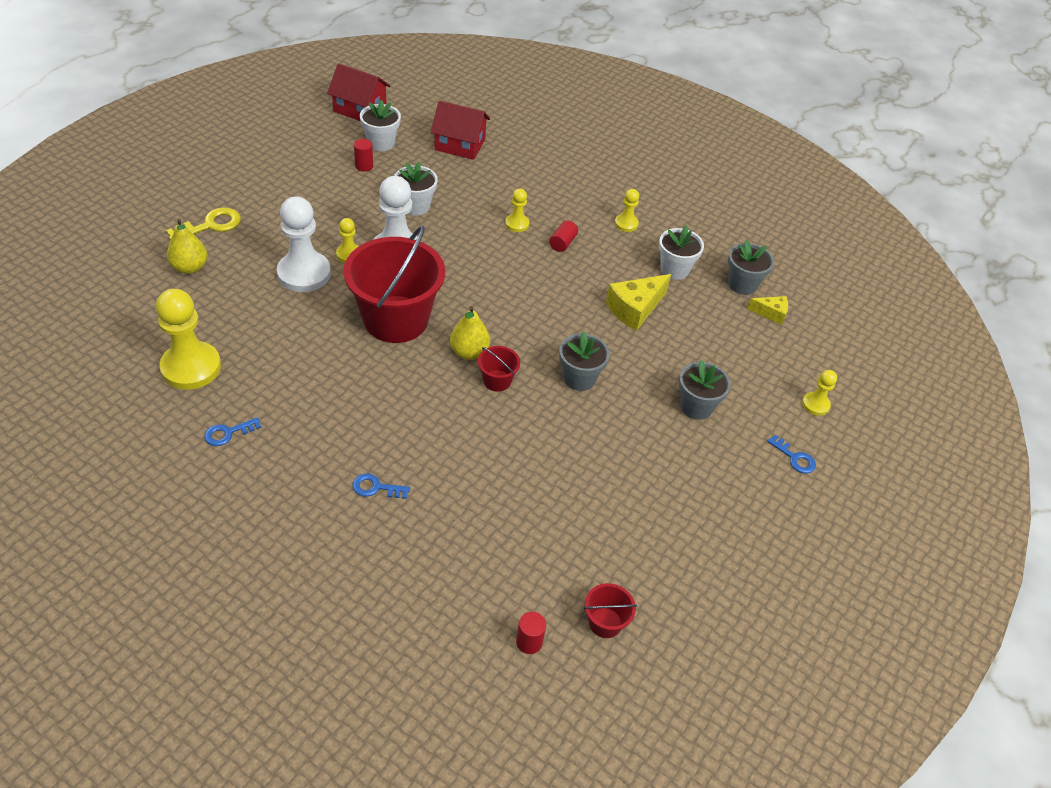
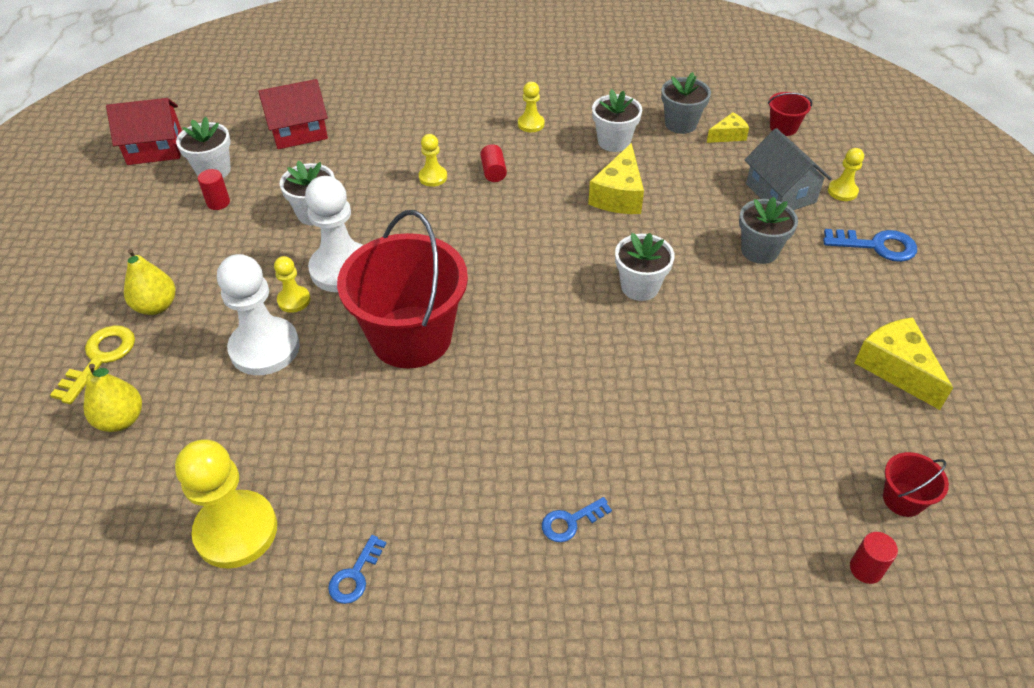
camera: 30 degrees left, 0 degrees up
(469, 352) = (517, 325): yellow pear -> yellow pear (156, 306)
(497, 381) = (571, 336): red bucket -> red bucket (783, 127)
(579, 378) = (640, 287): grey flower pot -> white flower pot
(703, 544) = (896, 368): none -> yellow cheese
(762, 377) = (780, 193): none -> grey house
(795, 458) = (877, 246): blue key -> blue key, size x1.58

